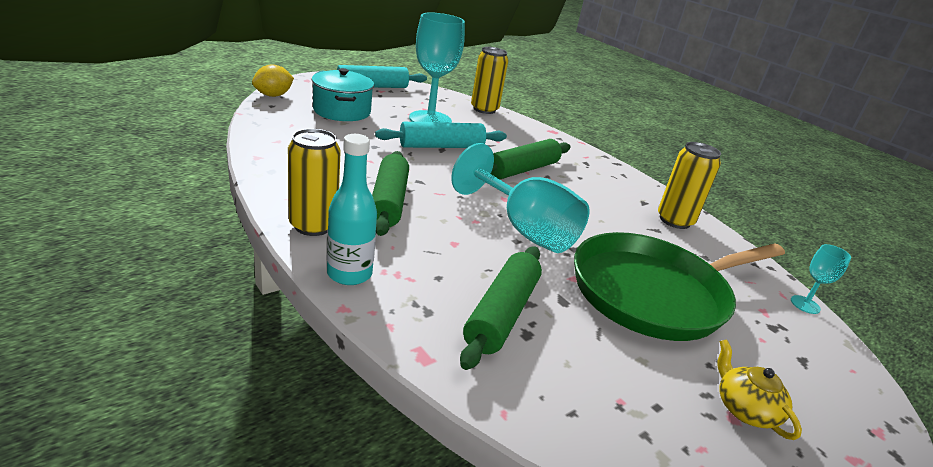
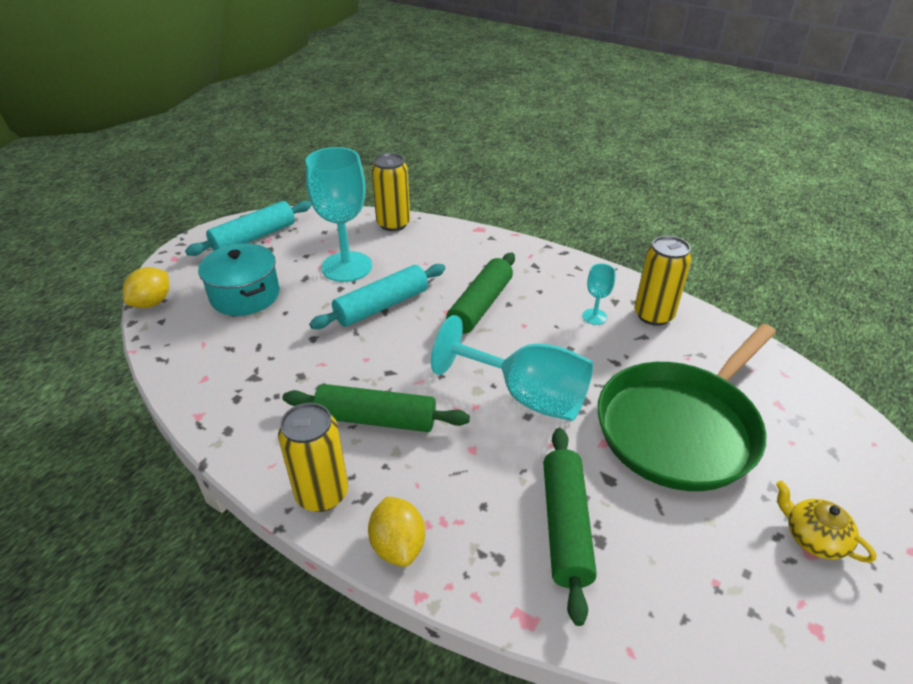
camera: 15 degrees left, 10 degrees up
(349, 274) = (398, 545): turquoise bottle -> yellow lemon
(388, 202) = (376, 419): green rolling pin -> green rolling pin turned 60 degrees counterclockwise
(805, 304) = (807, 378): turquoise goblet -> turquoise goblet (594, 316)

